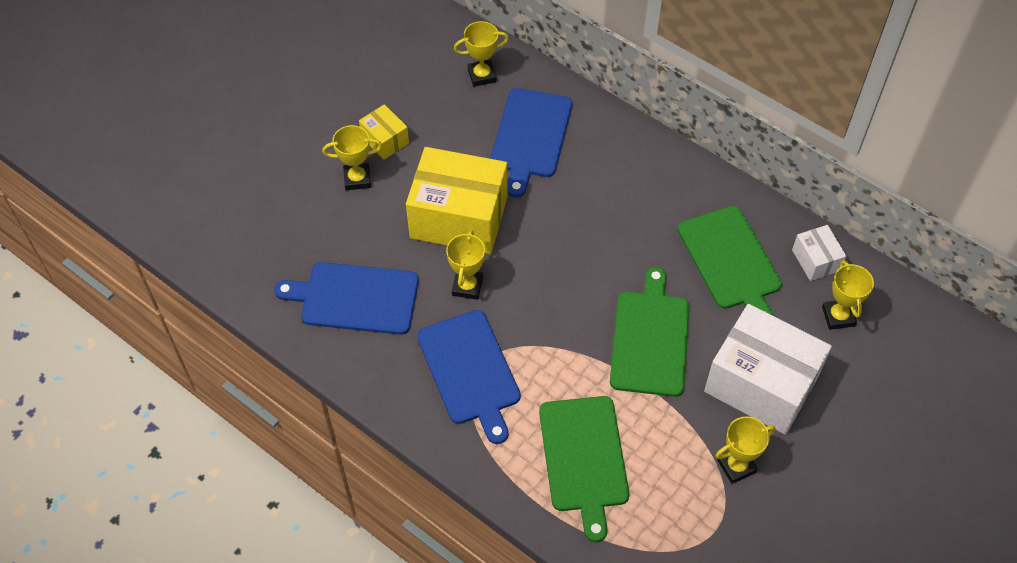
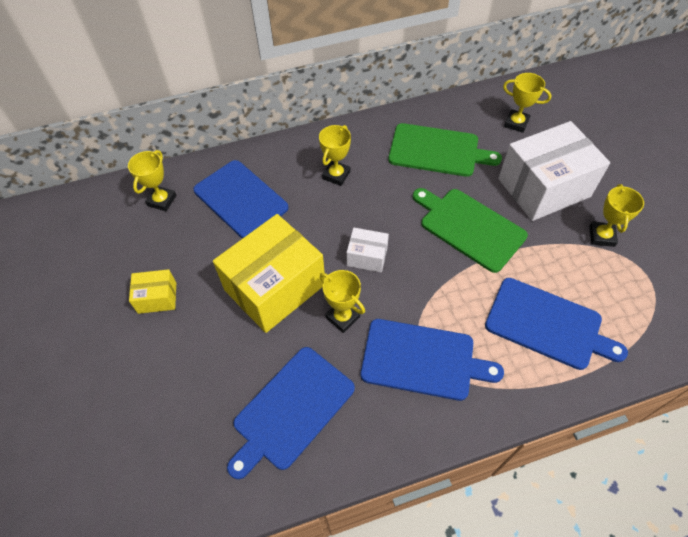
camera: 55 degrees left, 0 degrees up
(357, 179) = (175, 340): yellow trophy -> yellow trophy (336, 175)
(584, 458) = (547, 324): green cutting board -> blue cutting board
(816, 260) = (467, 111): white box -> white box (367, 257)

